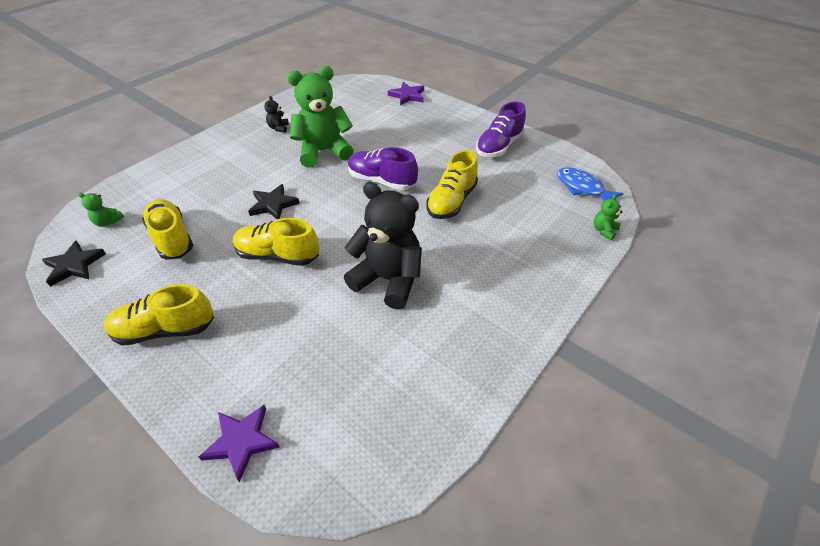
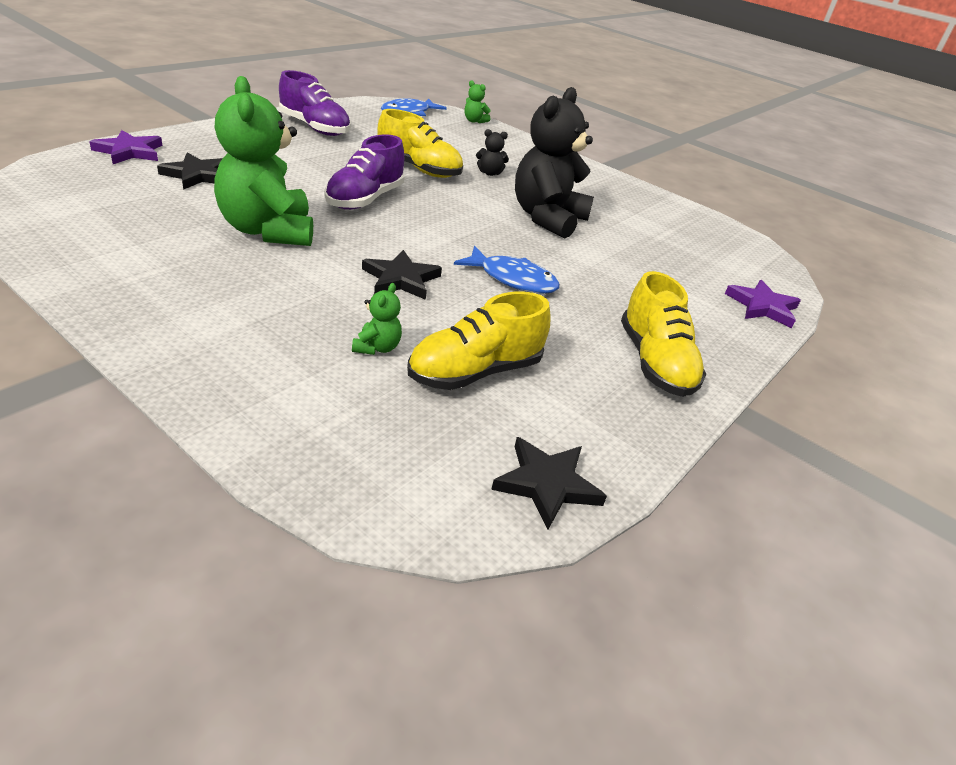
camera: 95 degrees left, 10 degrees down
(108, 222) = (421, 461): green teddy bear -> green teddy bear (377, 347)
(278, 128) = (156, 265): black teddy bear -> black teddy bear (490, 173)
(278, 255) = (513, 279): yellow shoe -> blue fish
(387, 119) = (197, 175): none -> black star

